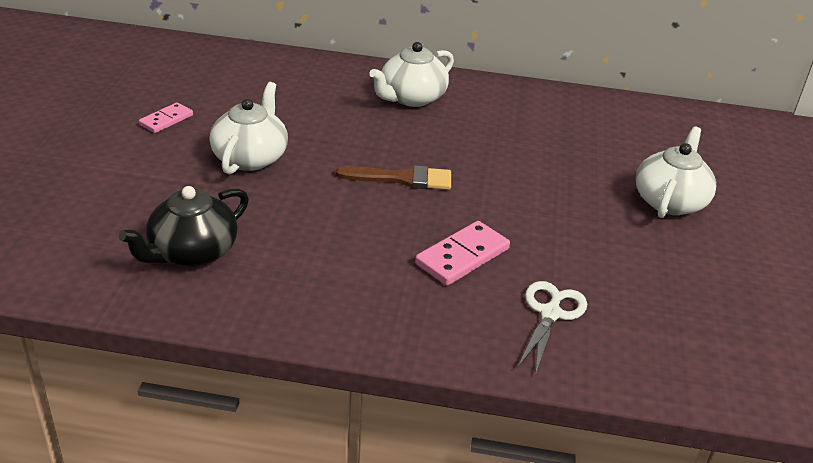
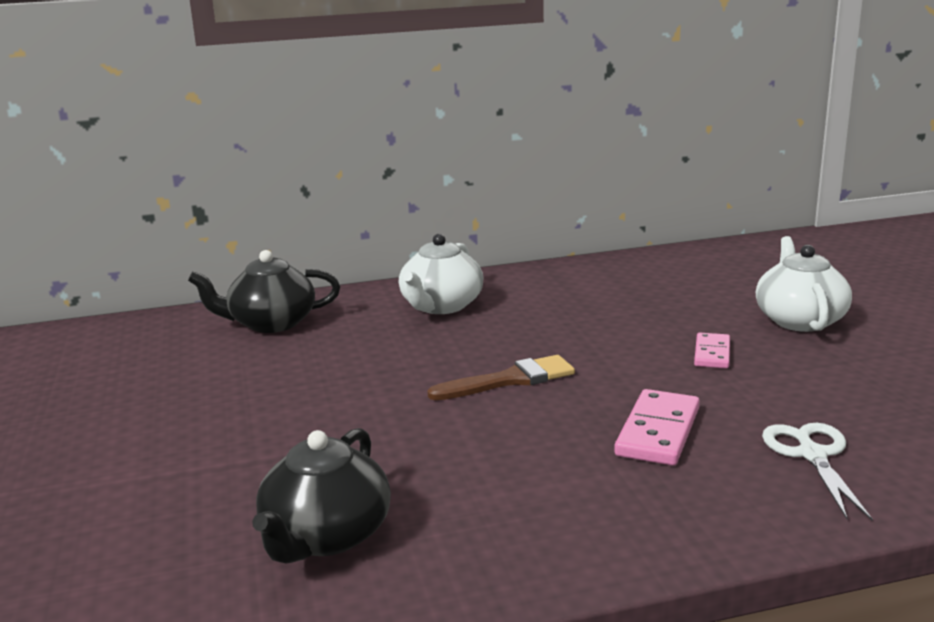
camera: 20 degrees left, 15 degrees down
(166, 120) = (158, 405): pink domino -> pink domino (712, 353)
(250, 157) = (307, 412): white teapot -> none
(284, 75) = (271, 323): none -> black teapot

